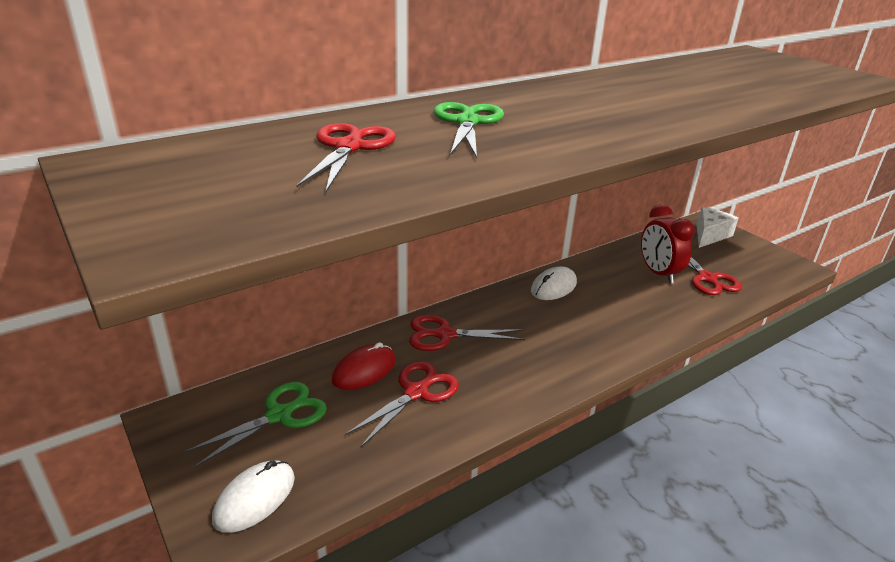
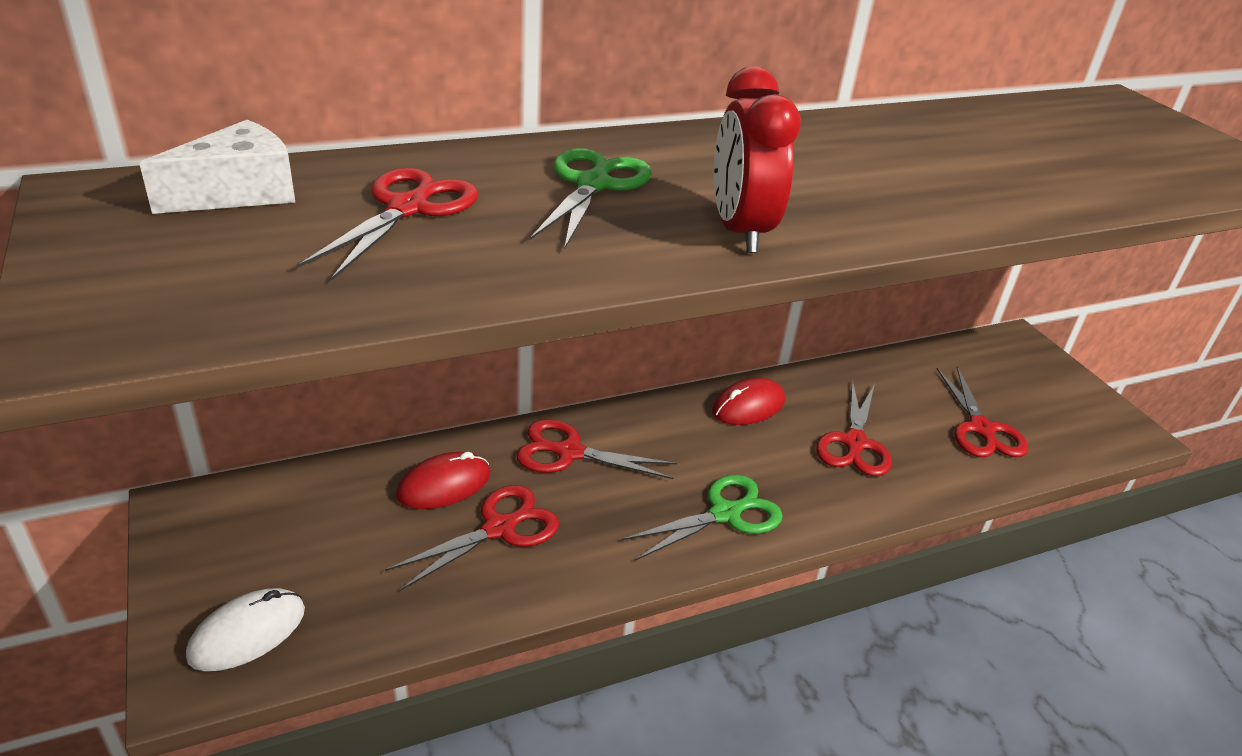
camera: 10 degrees right, 5 degrees up
(279, 415) = (315, 527): green scissors -> green scissors (725, 514)
(553, 287) = (748, 406): white mouse -> red mouse
(632, 299) = (854, 443): none -> red scissors
(658, 273) = (911, 409): red clock -> red clock (740, 231)
(709, 235) = (1017, 361): white cheese -> white cheese (239, 192)

